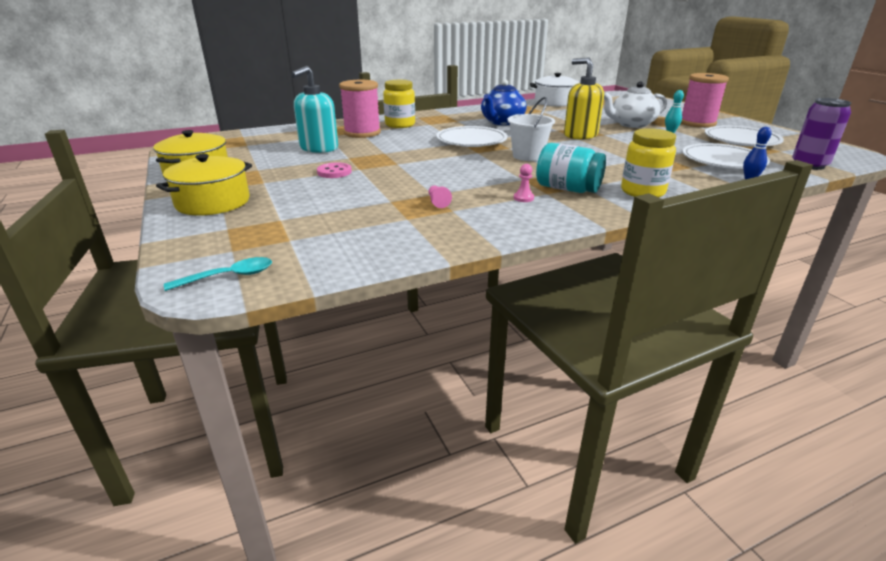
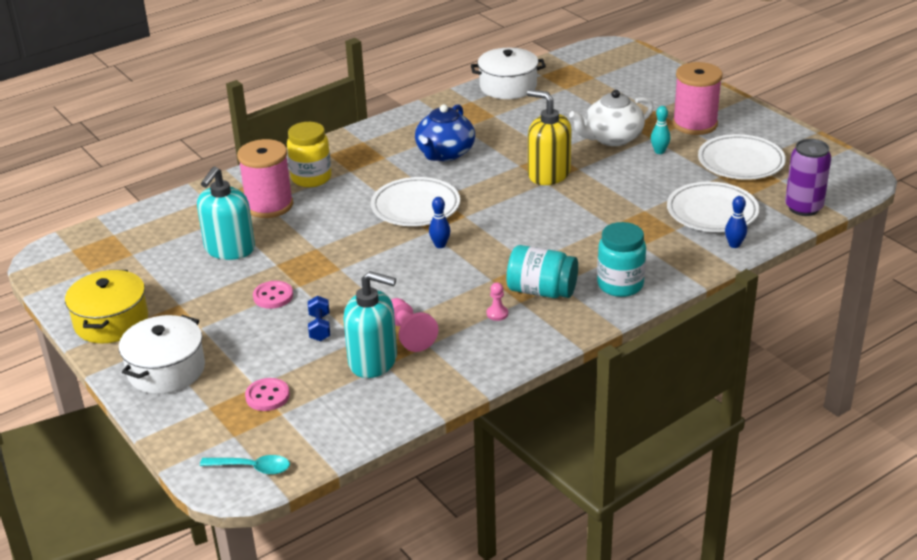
camera: 10 degrees left, 5 degrees up
(213, 202) = (166, 370): yellow pot -> white pot
(228, 276) = (252, 468): turquoise spoon -> turquoise spoon turned 45 degrees clockwise
(285, 227) = (267, 396): none -> pink button
(361, 191) = (319, 327): none -> blue dumbbell
(397, 215) = (373, 361): none -> turquoise soap dispenser
(438, 202) = (409, 334): pink pawn -> pink pawn, size x1.81
(484, 159) = (440, 245): none -> blue bowling pin
(528, 156) = (490, 232): white bucket -> none
(642, 192) = (620, 285): yellow jar -> turquoise jar

